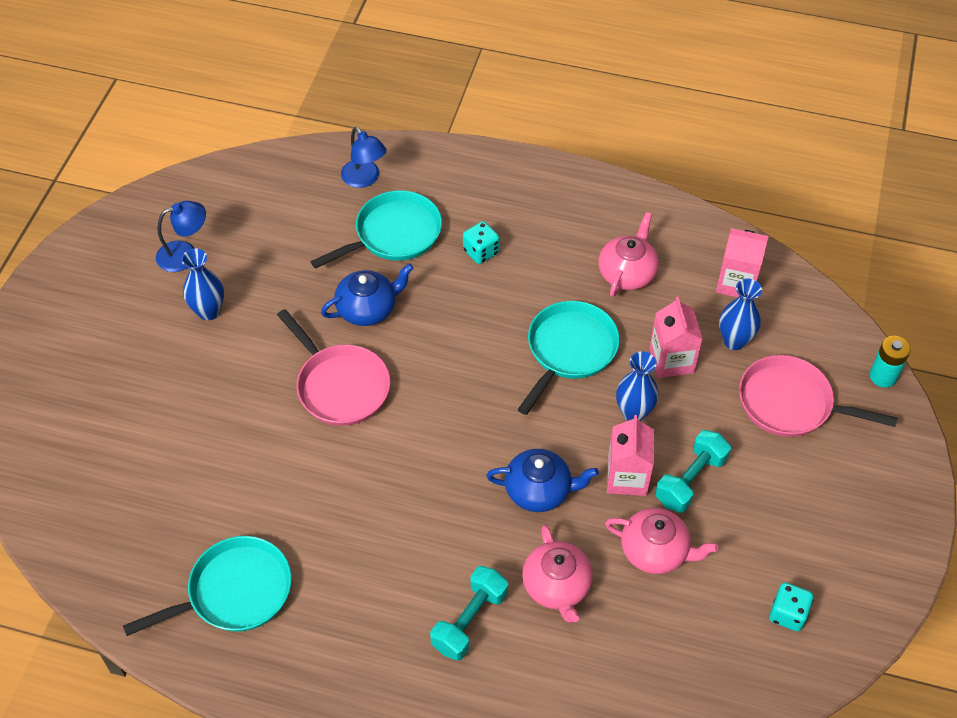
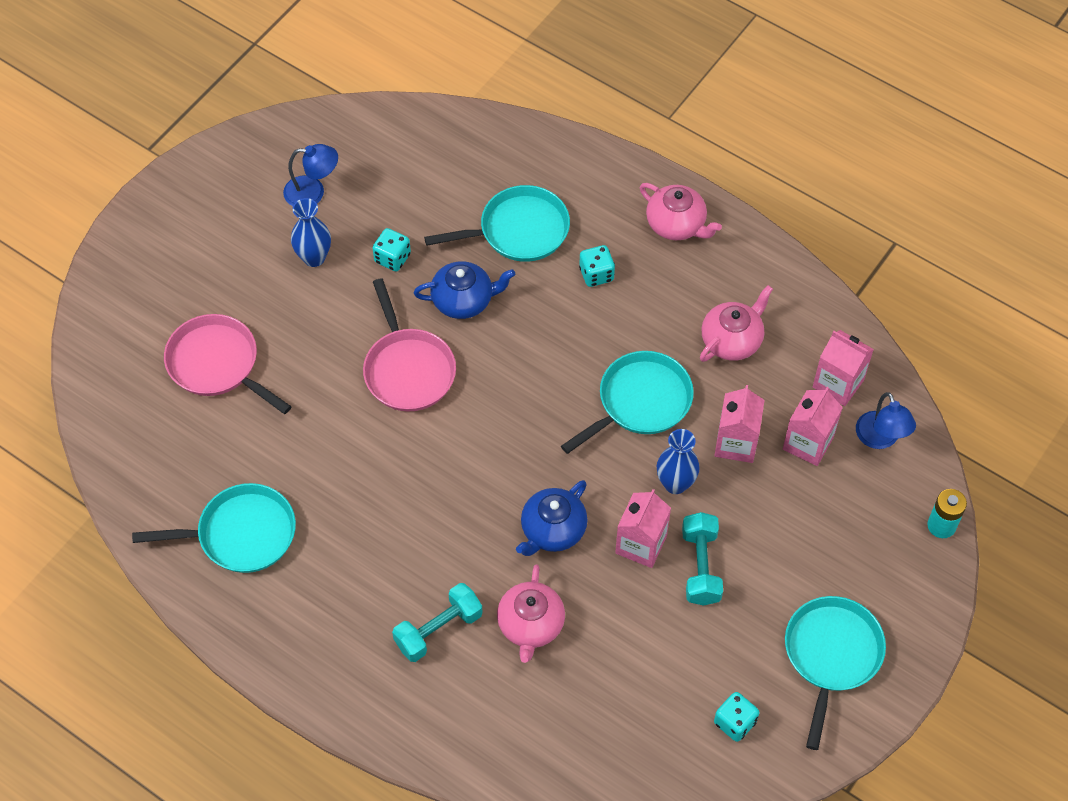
camera: 20 degrees right, 5 degrees up
(285, 291) = (392, 258): none -> turquoise dice
(364, 179) = (513, 163): blue lamp -> blue lamp (880, 439)
(539, 490) = (552, 530): blue teapot -> blue teapot turned 105 degrees clockwise
(655, 551) = (636, 623): pink teapot -> pink teapot (676, 224)
(690, 480) = (700, 567): turquoise dumbbell -> turquoise dumbbell turned 60 degrees counterclockwise
(734, 341) = (808, 443): blue vase -> pink carton
(790, 403) = (834, 523): pink pan -> pink pan (217, 364)
(844, 522) = (831, 655): none -> turquoise pan

